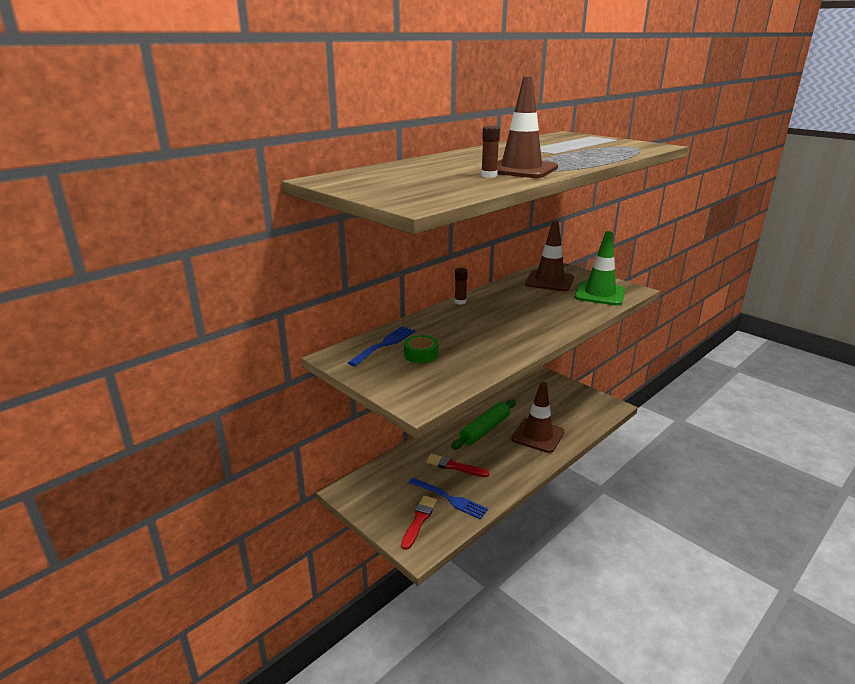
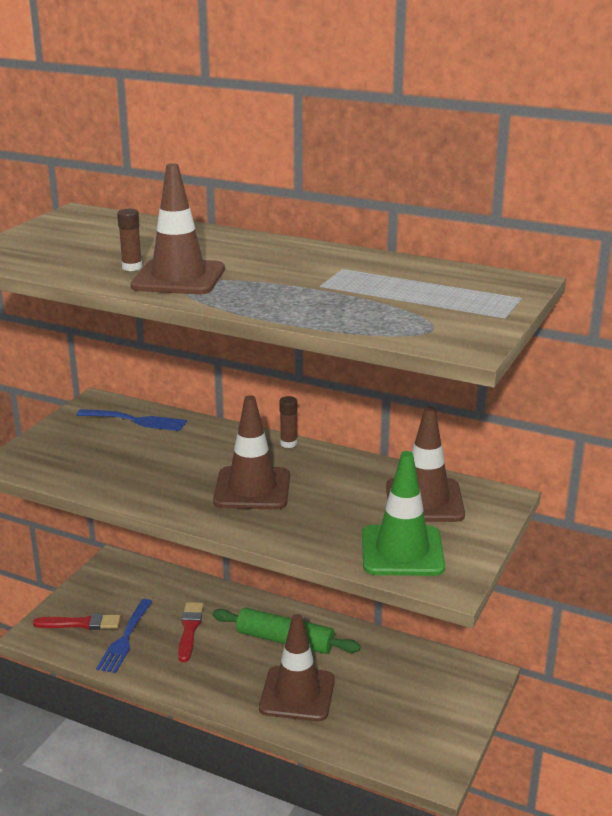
camera: 70 degrees right, 0 degrees up
(421, 354) = (120, 445): green tape -> none
(514, 319) = (252, 489): none -> brown traffic cone

